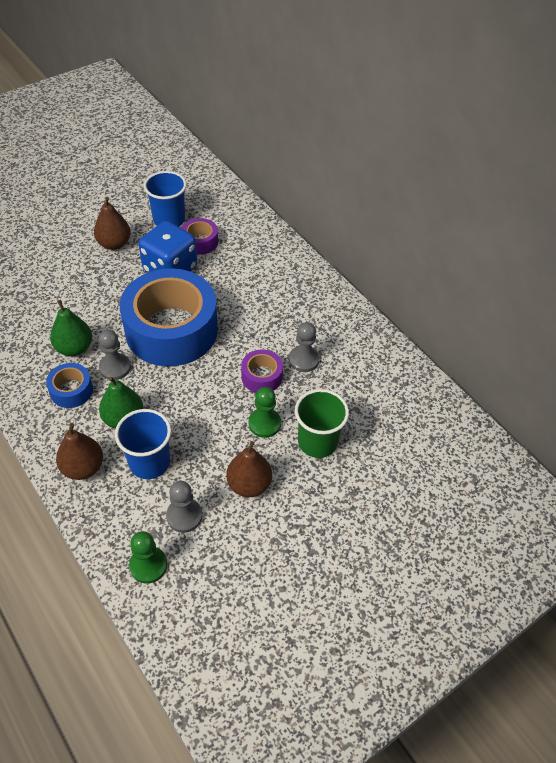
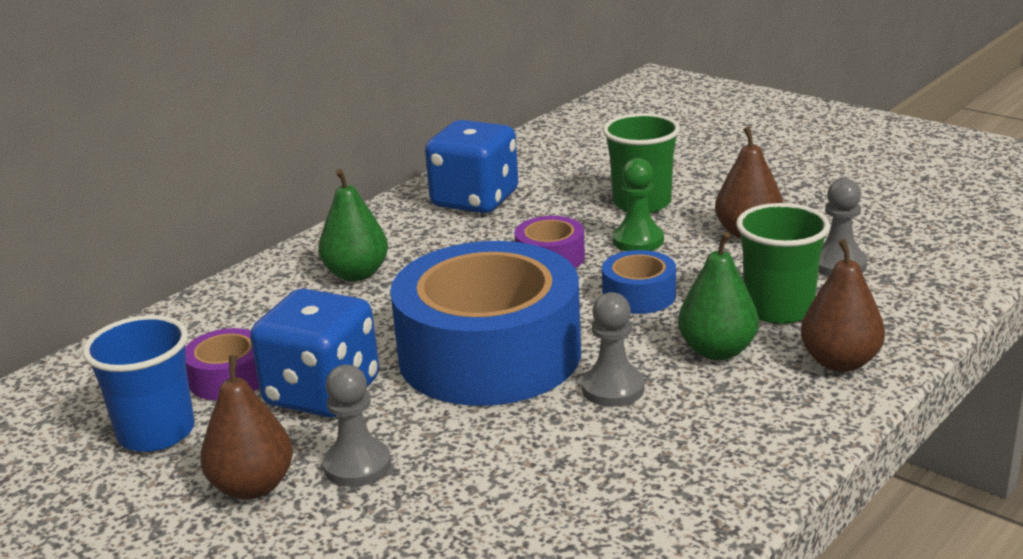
camera: 100 degrees left, 25 degrees down
(71, 390) = (697, 420): blue tape -> blue tape (639, 295)
(74, 348) = (592, 448): green pear -> green pear (356, 274)
(148, 565) = (935, 272): green pawn -> none
(149, 462) = (778, 309): blue cup -> green cup
(304, 360) = (497, 234): grey pawn -> grey pawn (357, 466)
(356, 359) = (475, 200): none -> blue dice

